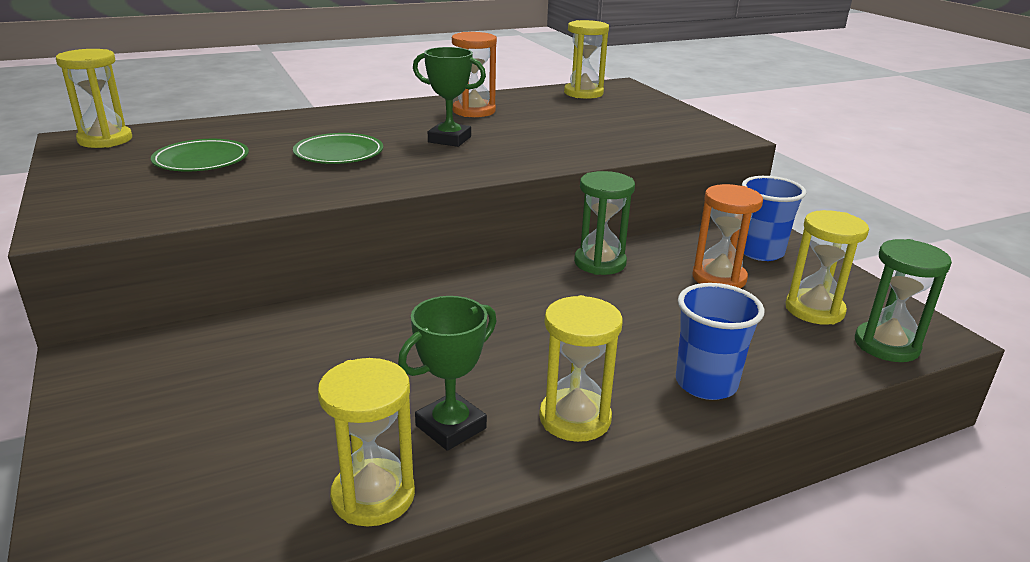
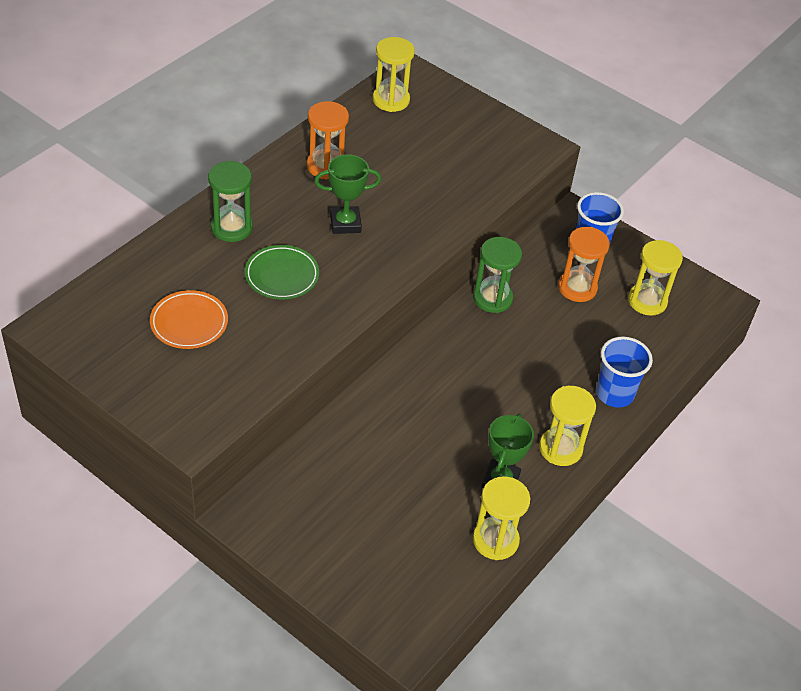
camera: 30 degrees left, 20 degrees up
(105, 140) = (75, 320): yellow hourglass -> none
(201, 161) = (189, 323): green plate -> orange plate
(886, 345) = (697, 321): green hourglass -> green hourglass (231, 228)

